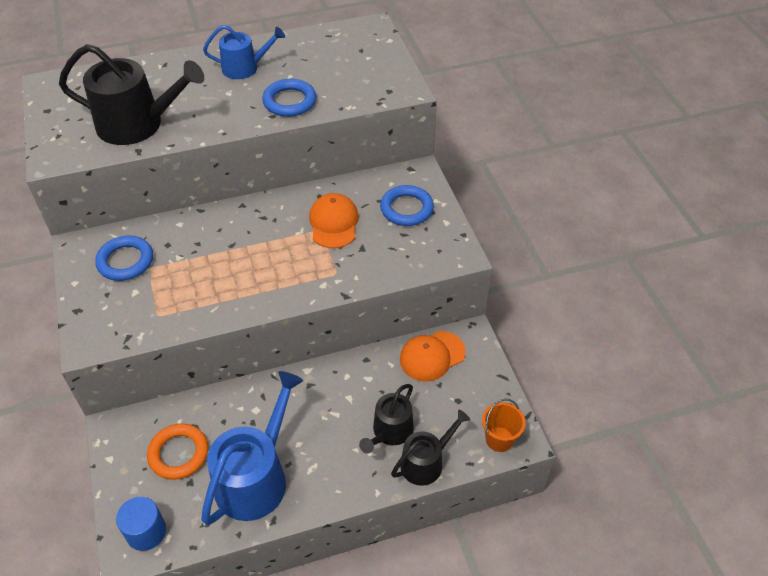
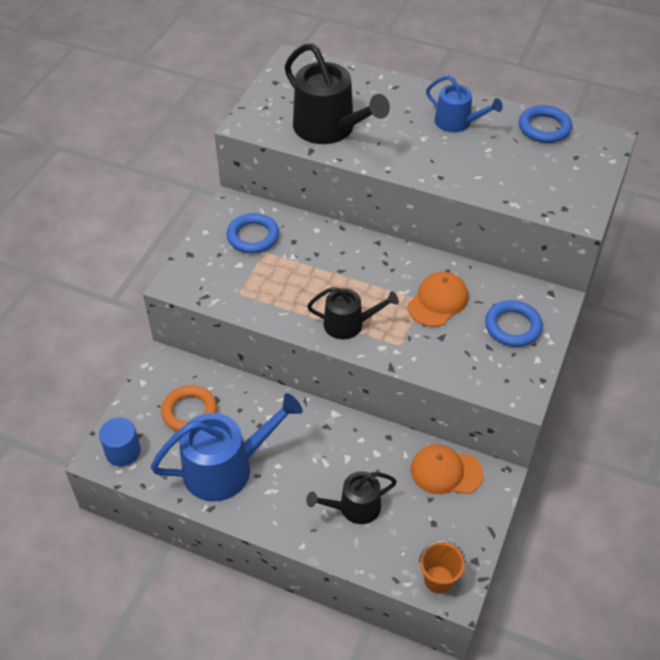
camera: 40 degrees right, 0 degrees up
(289, 101) = (467, 172): blue ring -> blue ring (544, 128)
(426, 462) = (361, 552): black watering can -> black watering can (349, 324)

